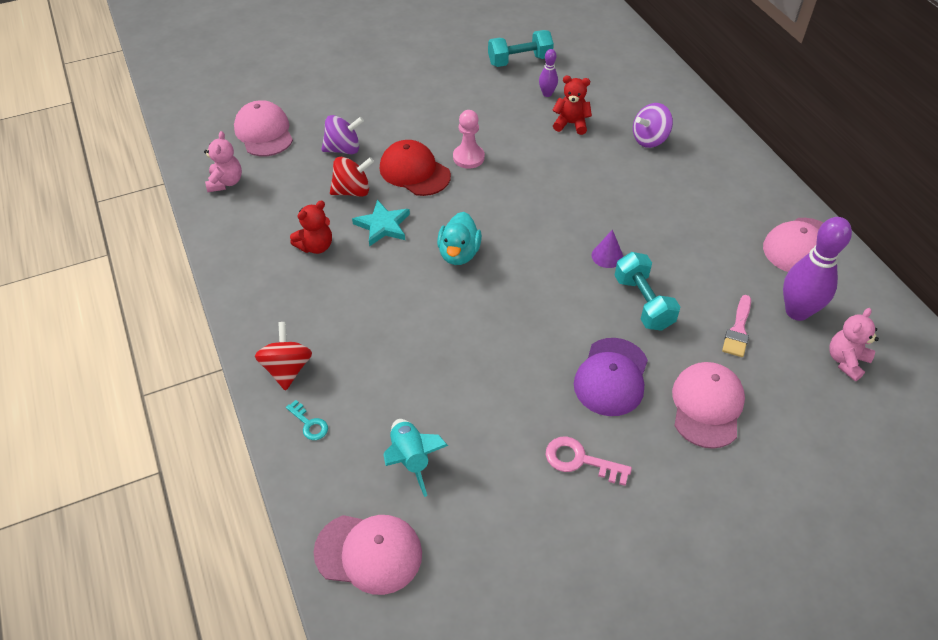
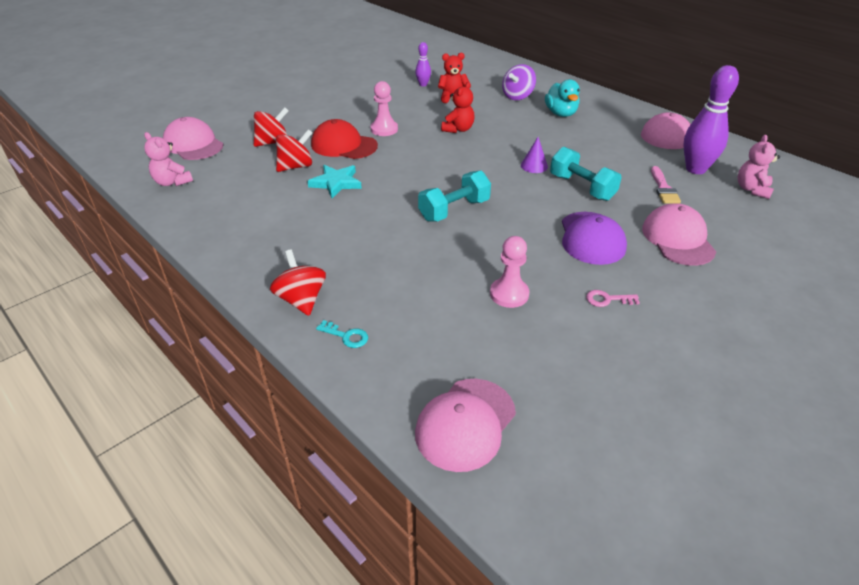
camera: 20 degrees left, 10 degrees down
(226, 182) = (172, 182): pink teddy bear -> pink teddy bear turned 150 degrees clockwise
(316, 246) = (282, 208): red teddy bear -> red teddy bear (458, 129)
(344, 149) = (273, 142): purple spinning top -> red spinning top
(369, 553) = (465, 424): pink cap -> pink cap turned 135 degrees clockwise
(411, 459) = (460, 337): turquoise rocket -> none
(459, 253) = (413, 188): turquoise duck -> turquoise duck (561, 113)
(484, 423) = (509, 294): none -> pink pawn
(519, 61) = (390, 70): turquoise dumbbell -> turquoise dumbbell (454, 210)
(580, 460) = (607, 299): pink key -> pink key, size x0.65

